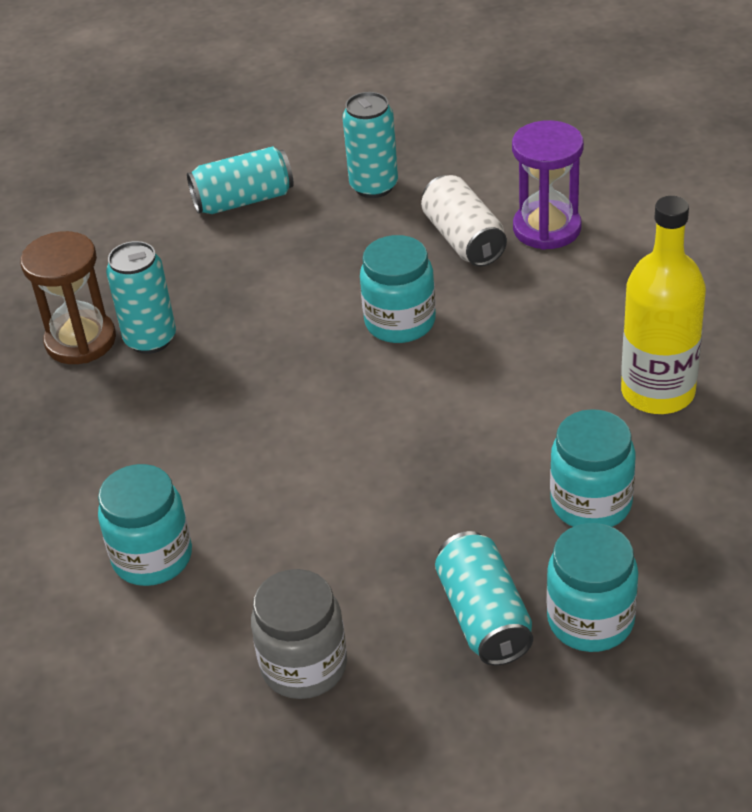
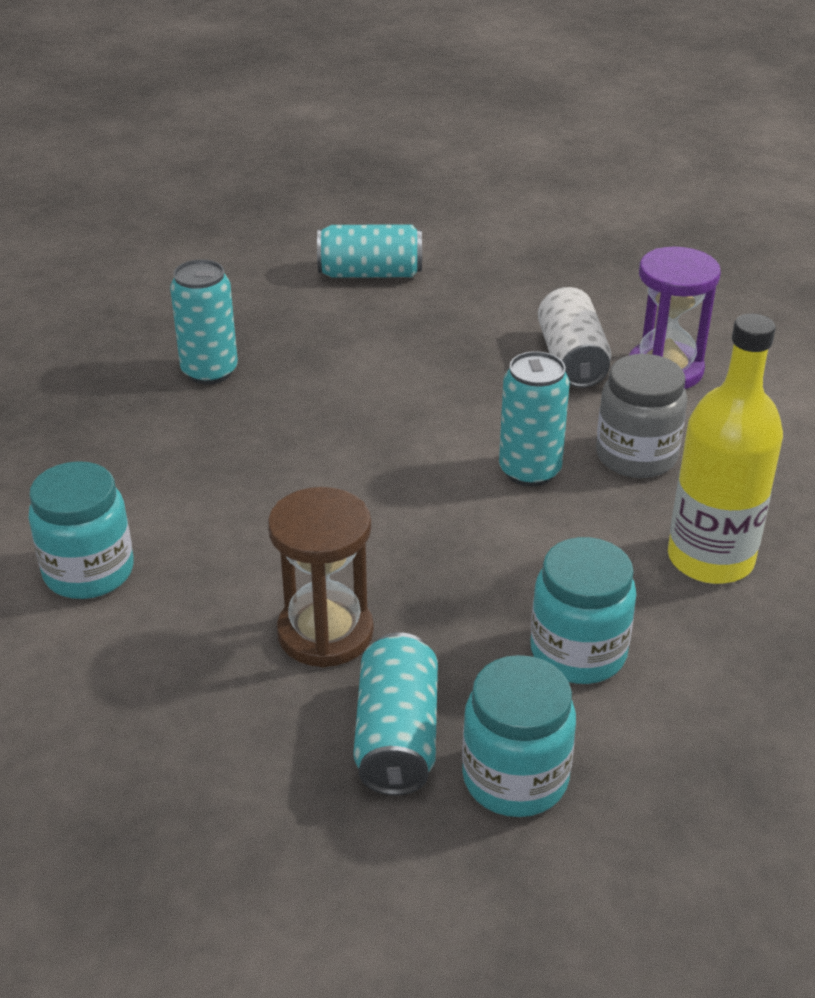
camera: 15 degrees right, 5 degrees down
(80, 341) = (144, 356): brown hourglass -> brown hourglass (325, 633)
(304, 666) = (175, 728): grey jar -> grey jar (636, 456)
(374, 186) = (505, 291): turquoise can -> turquoise can (529, 471)
(400, 322) = (464, 419): turquoise jar -> none

